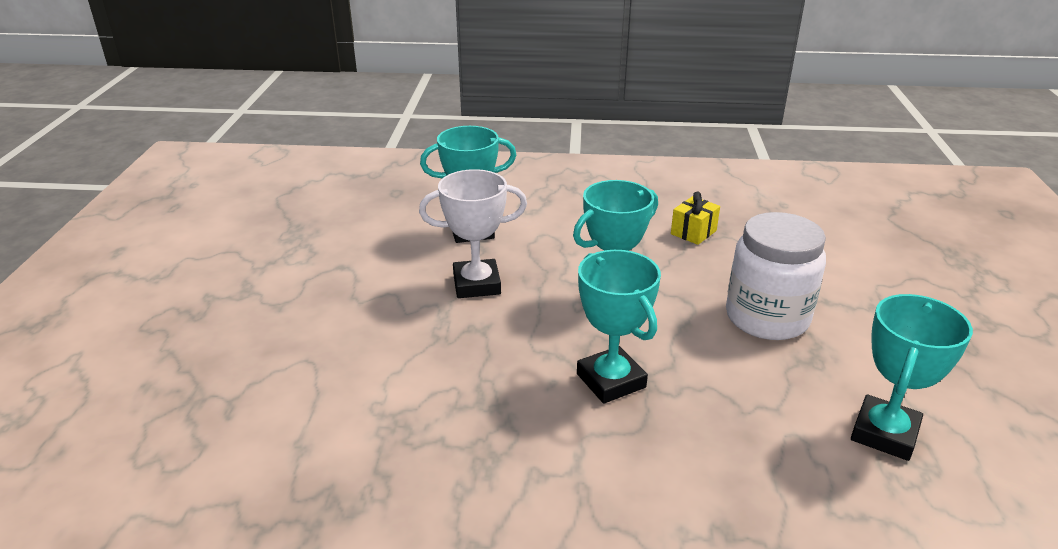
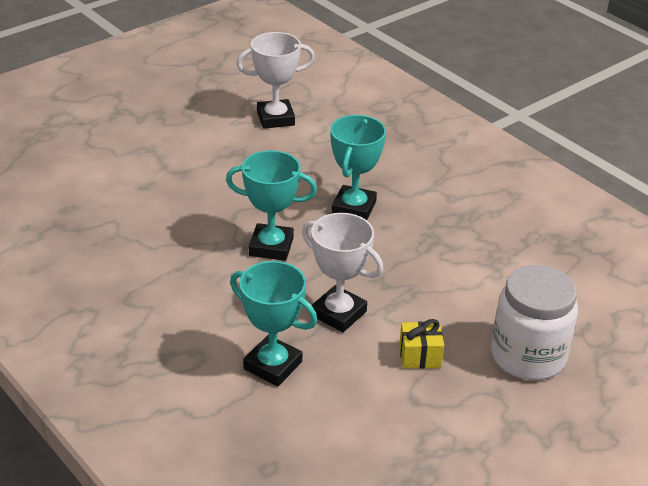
camera: 135 degrees left, 5 degrees up
(693, 232) = (130, 250): yellow gift -> yellow gift (420, 356)
(767, 317) = (214, 180): white jar -> white jar (528, 356)
(884, 433) = (275, 118): turquoise trophy -> white trophy

